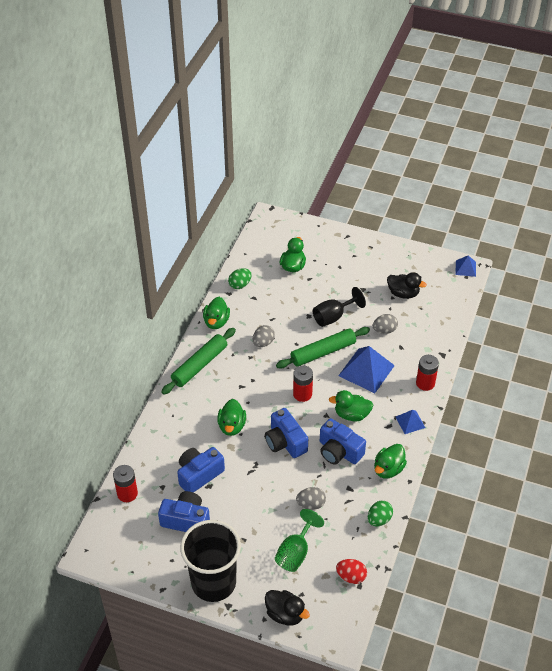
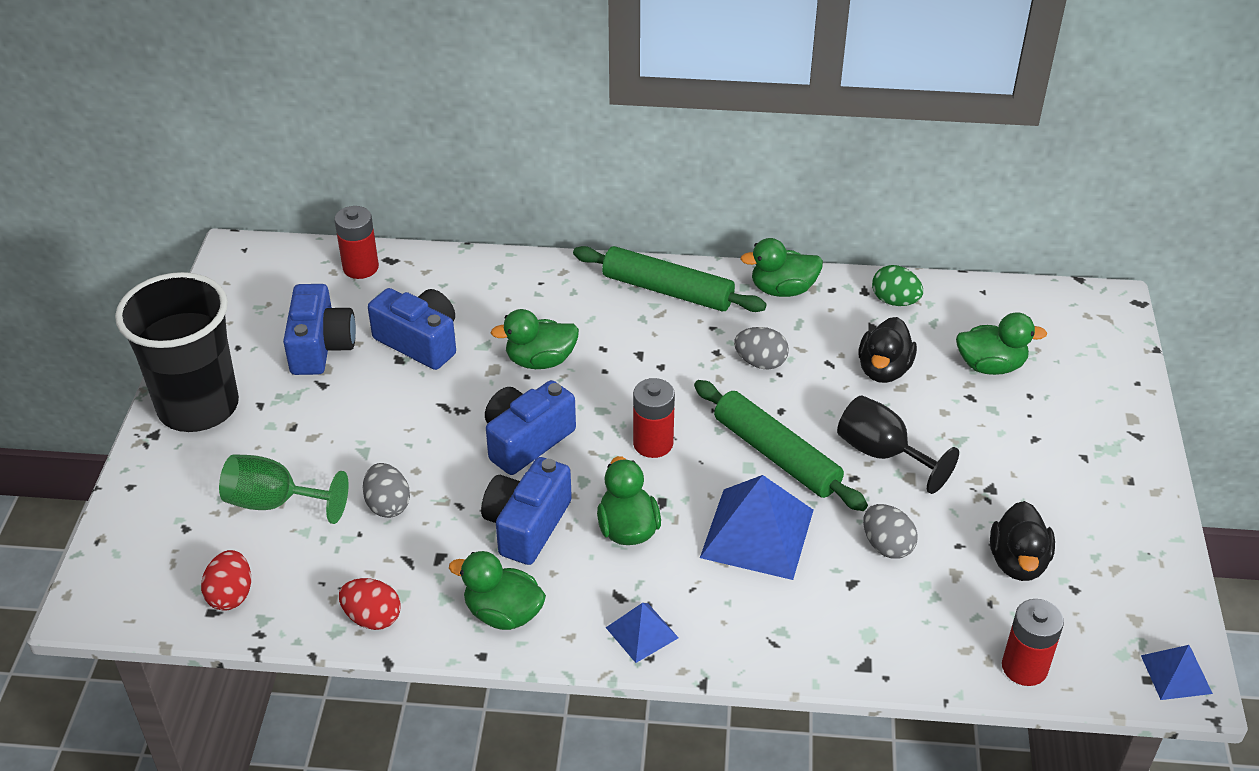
camera: 75 degrees right, 5 degrees down
(285, 614) = (141, 513): black duck -> black duck (883, 370)
(379, 519) = (372, 618): green egg -> red egg
(425, 383) = (763, 644): red battery -> red battery (1024, 667)

